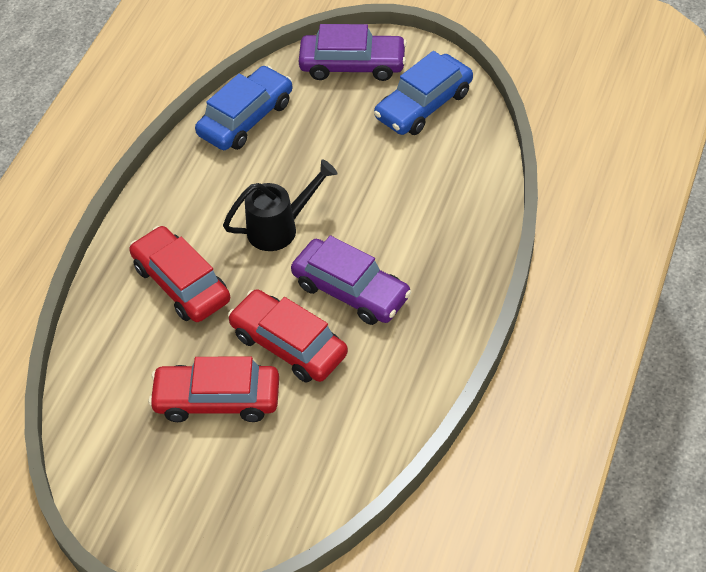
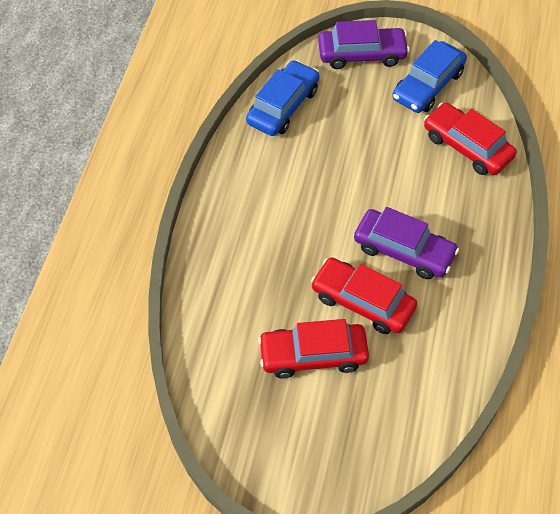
camera: 10 degrees left, 5 degrees up
(181, 283) = (260, 255): red car -> red car (467, 146)
(280, 227) = (333, 200): black watering can -> none

